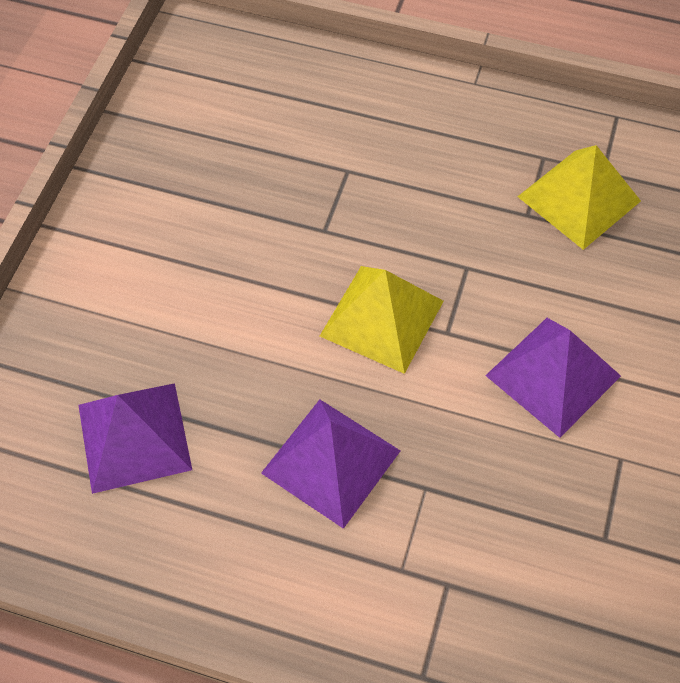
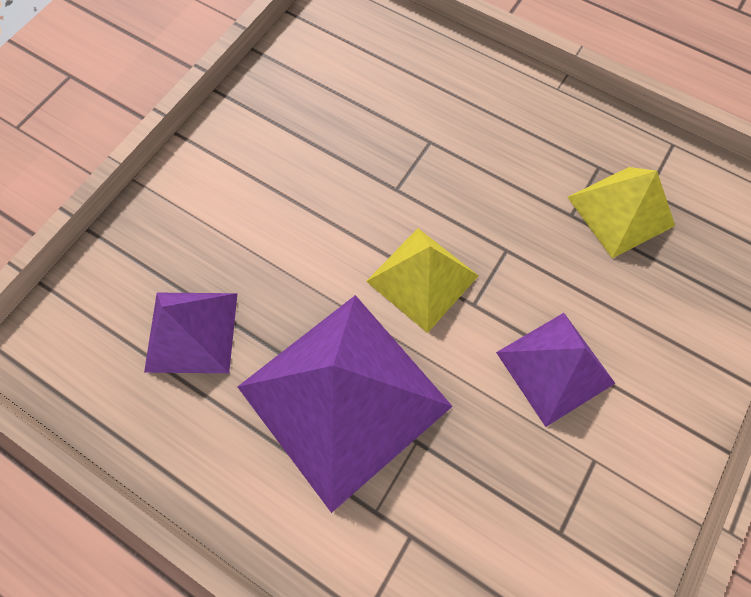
camera: 15 degrees right, 10 degrees up
(330, 462) = (343, 396): purple pyramid -> purple pyramid, size x1.77

